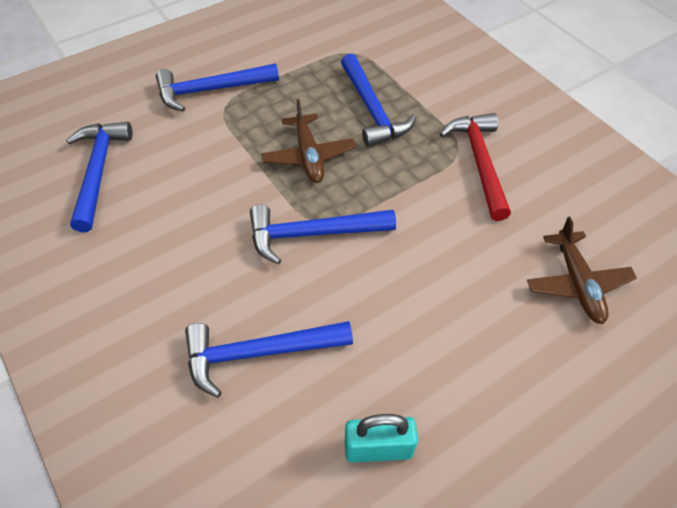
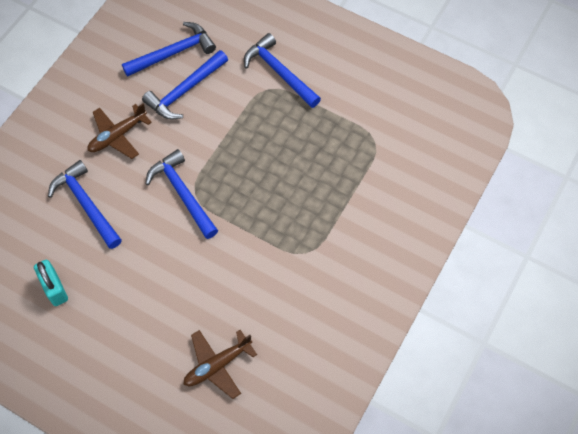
camera: 65 degrees right, 10 degrees up
(308, 156) = (248, 161): brown plane -> brown plane (118, 136)
(372, 109) = (317, 180): blue hammer -> blue hammer (185, 91)
(479, 162) = (300, 271): red hammer -> none

